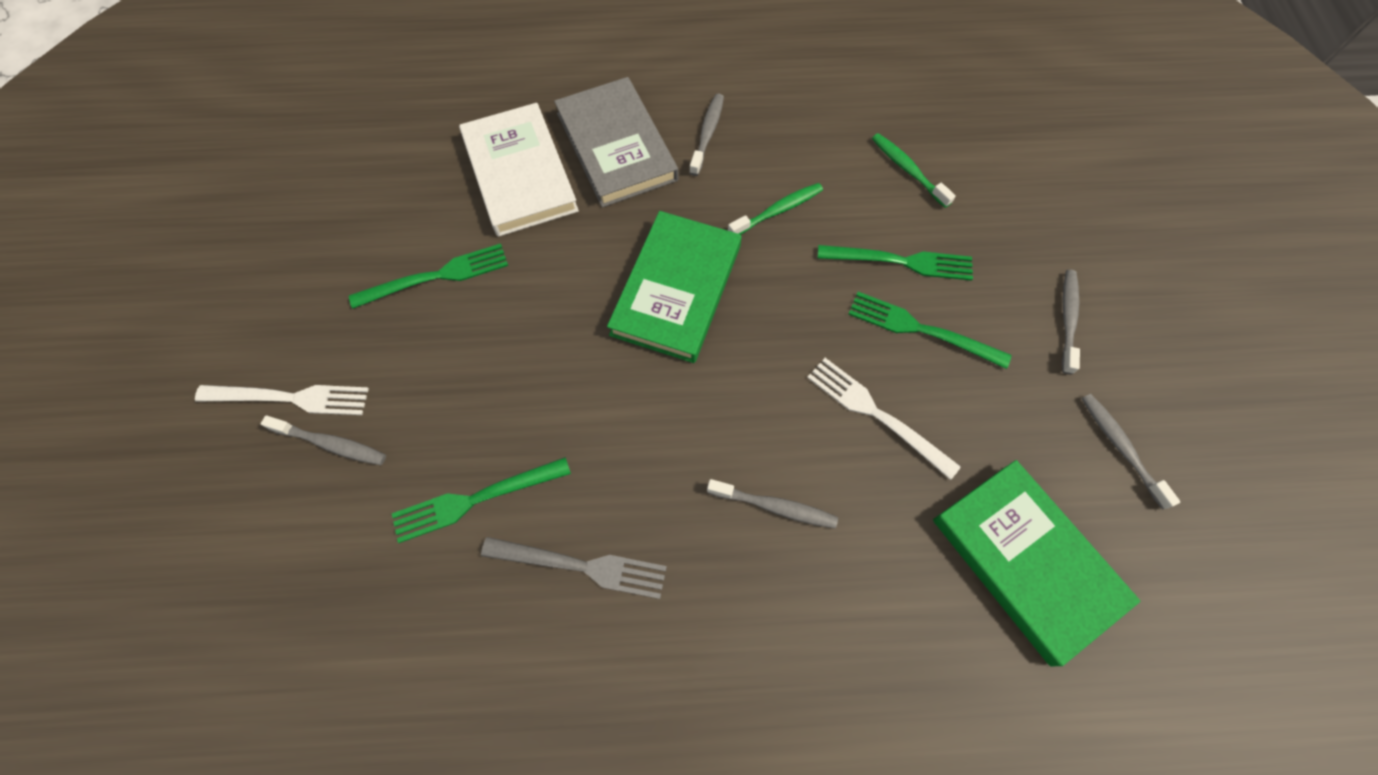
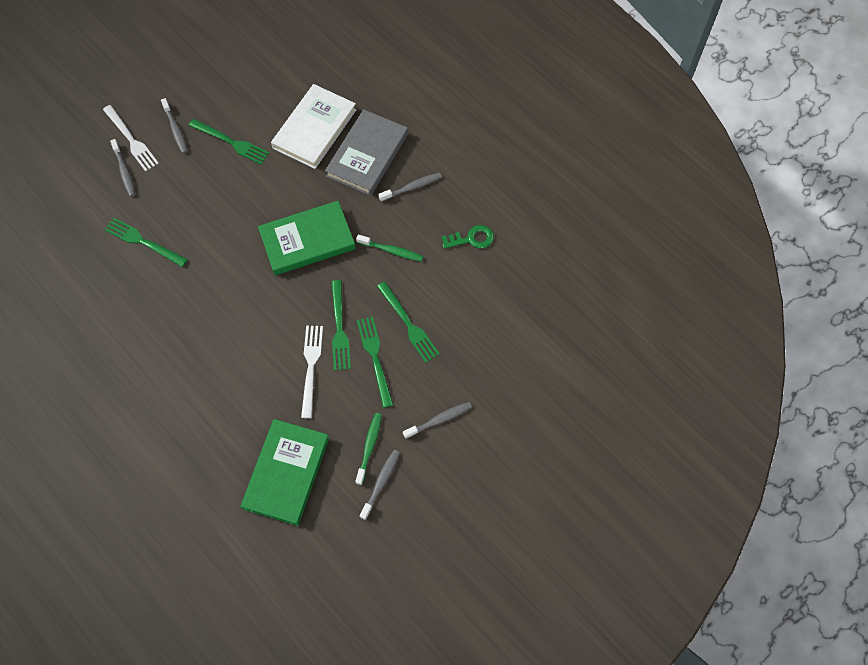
camera: 50 degrees right, 0 degrees up
(583, 566) = (147, 302): grey fork -> none
(775, 506) = (231, 355): grey toothbrush -> grey toothbrush (175, 129)
(834, 124) = (471, 239): none -> green key
(845, 342) = (339, 329): none -> green fork
(908, 170) = (472, 291): green toothbrush -> green toothbrush (369, 447)

